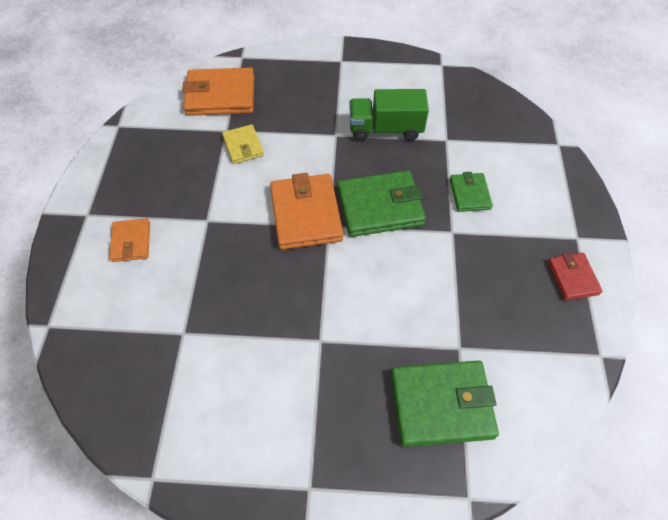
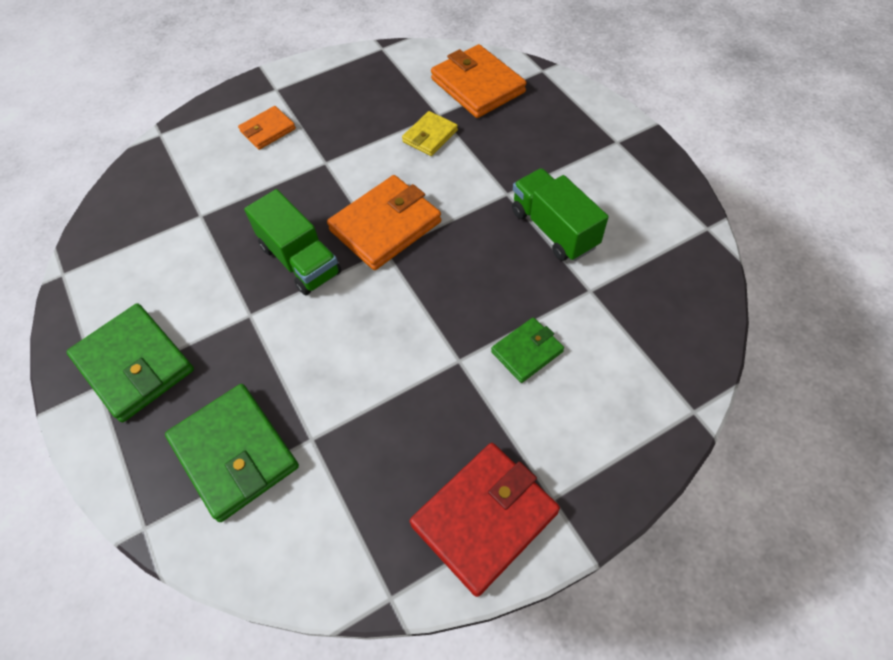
camera: 60 degrees right, 0 degrees up
(293, 282) = (300, 260): none -> green truck
(380, 206) = (442, 279): green wallet -> green wallet (135, 364)
(572, 278) = (484, 518): red wallet -> red wallet, size x1.79

